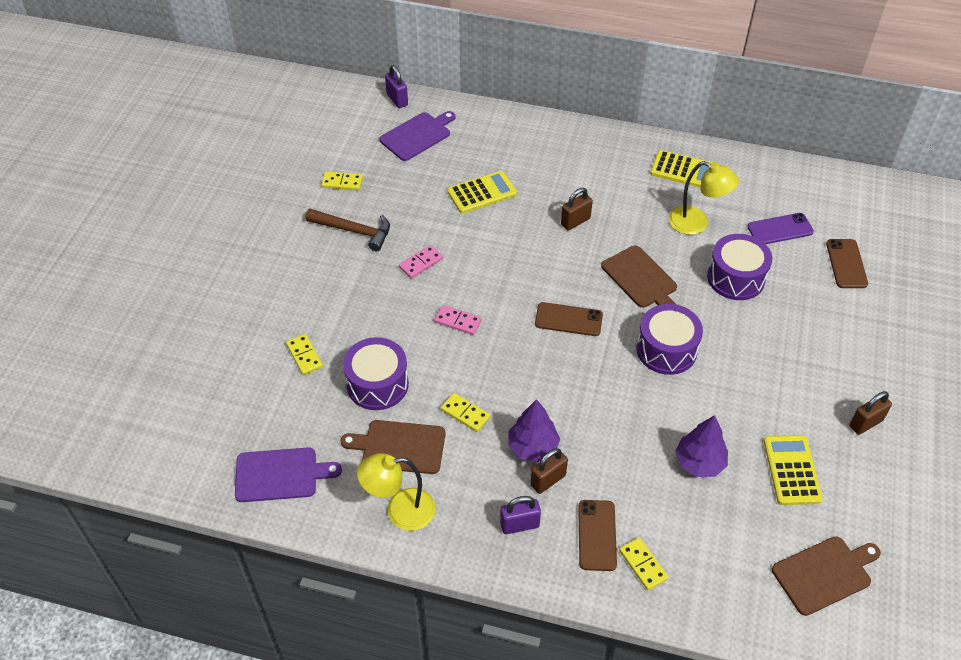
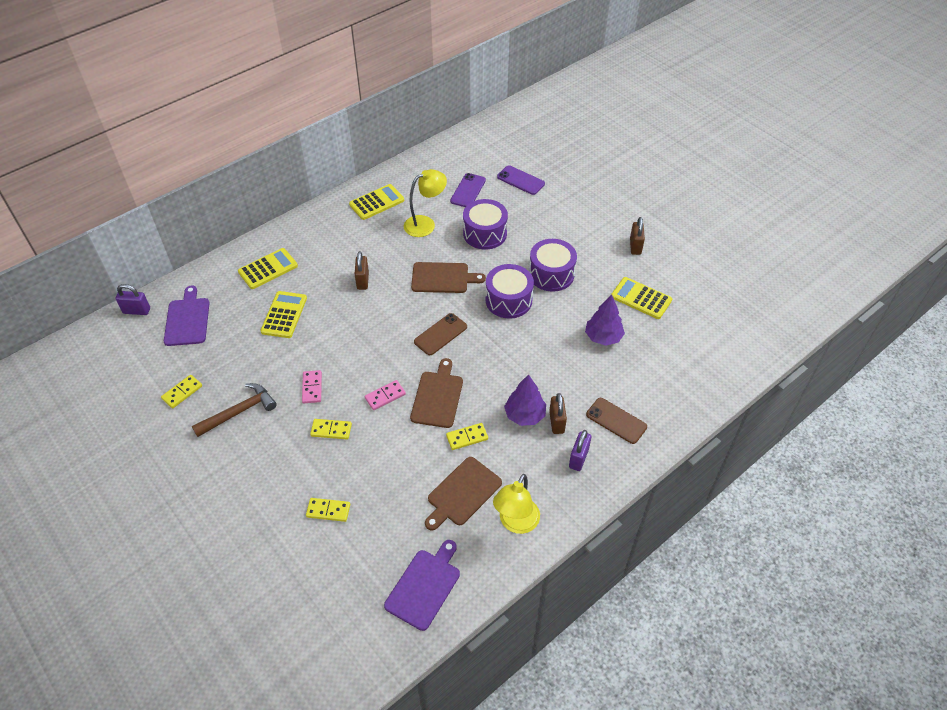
camera: 55 degrees left, 0 degrees up
(377, 384) = (396, 476): purple drum -> purple drum (551, 274)
(522, 148) = (268, 269): none -> yellow calculator
(643, 565) = (653, 410): yellow domino -> yellow domino (331, 430)
(824, 574) = (717, 329): brown cutting board -> brown cutting board (437, 397)
(846, 264) = (520, 180): brown phone -> purple phone

